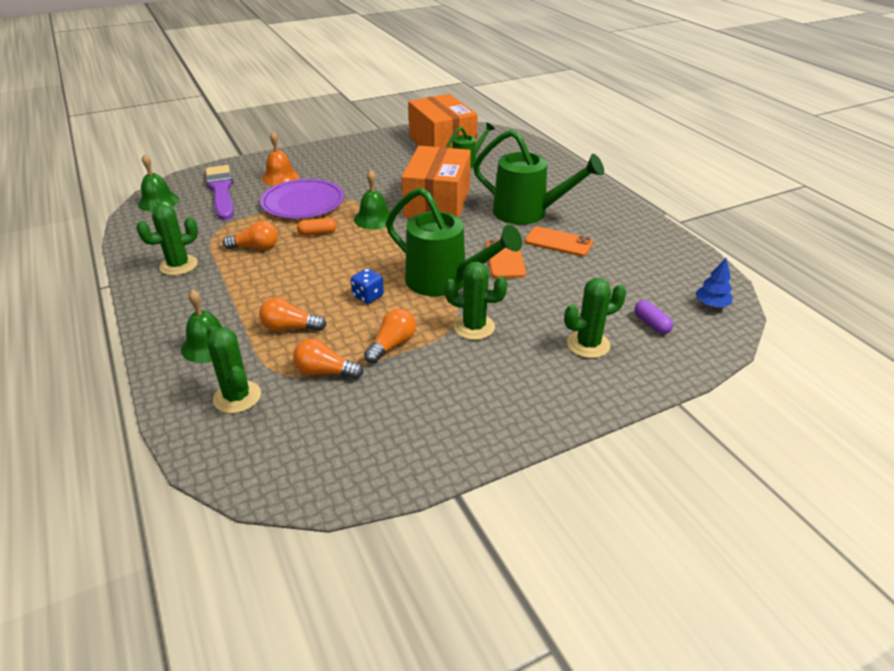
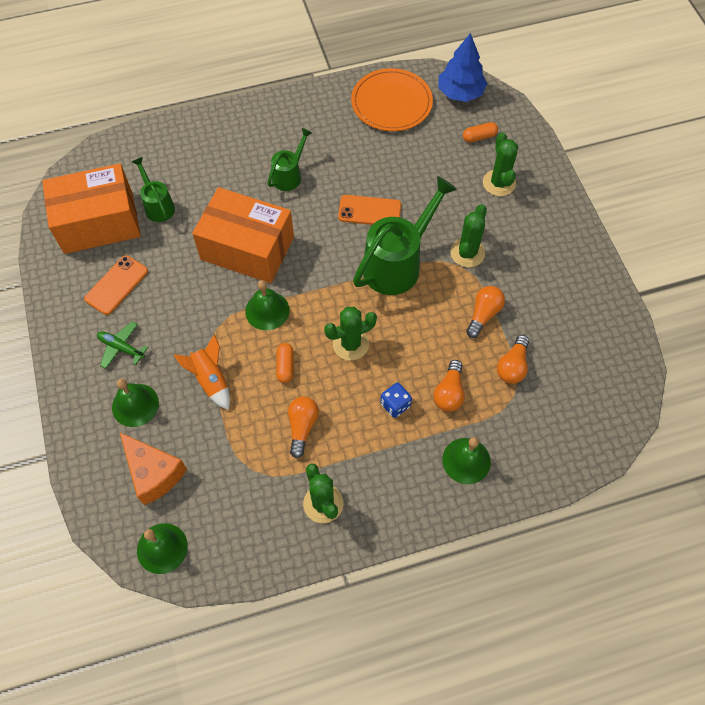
camera: 80 degrees left, 25 degrees up
(221, 191) = (154, 473): purple brush -> orange cheese
(237, 397) = (537, 432): green cactus -> green cactus (350, 344)
(280, 177) = (135, 405): orange bell -> green bell
(303, 202) = (210, 380): purple plate -> orange rocket
(330, 166) = (121, 347): none -> green plane
(368, 296) = (410, 327): blue dice -> blue dice (395, 405)
(392, 345) = (483, 314): orange light bulb -> orange light bulb turned 75 degrees clockwise
(528, 213) = (289, 175): green watering can -> green watering can, size x0.54
(558, 242) = (349, 165): orange phone -> orange phone (116, 285)
(651, 324) = (479, 137): purple capsule -> orange capsule
(659, 259) = (391, 103): none -> orange plate
(711, 304) = (460, 93): blue tree -> blue tree, size x1.73

